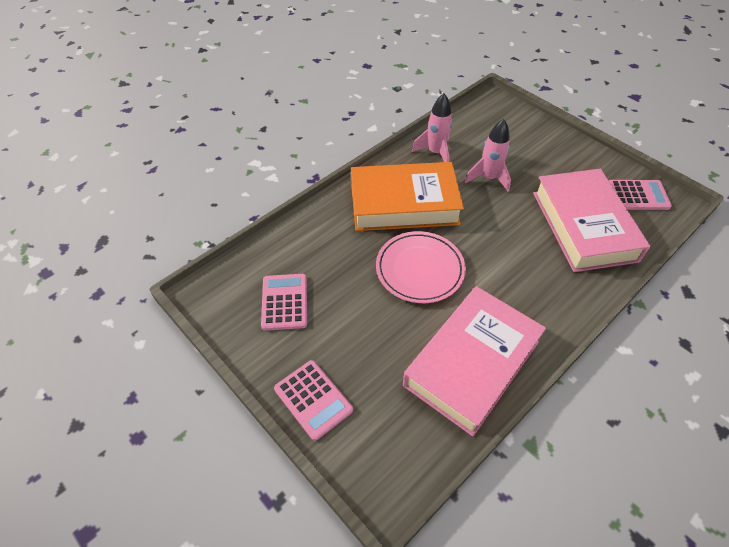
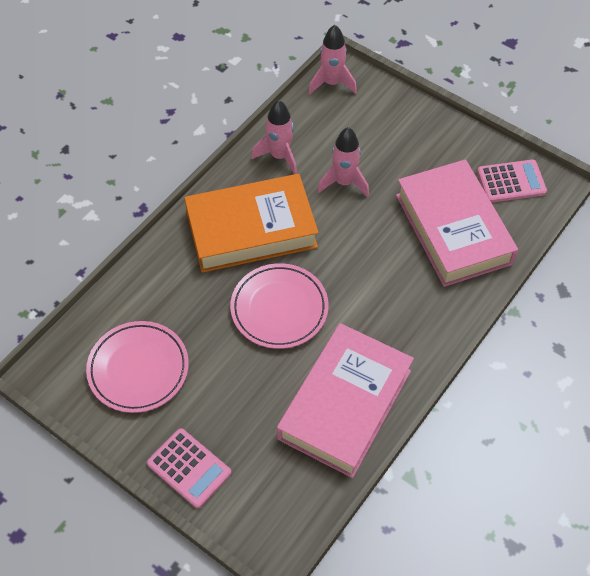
camera: 10 degrees left, 5 degrees up
(284, 302) = (138, 369): pink calculator -> pink plate
(484, 107) = (332, 83): none -> pink rocket

